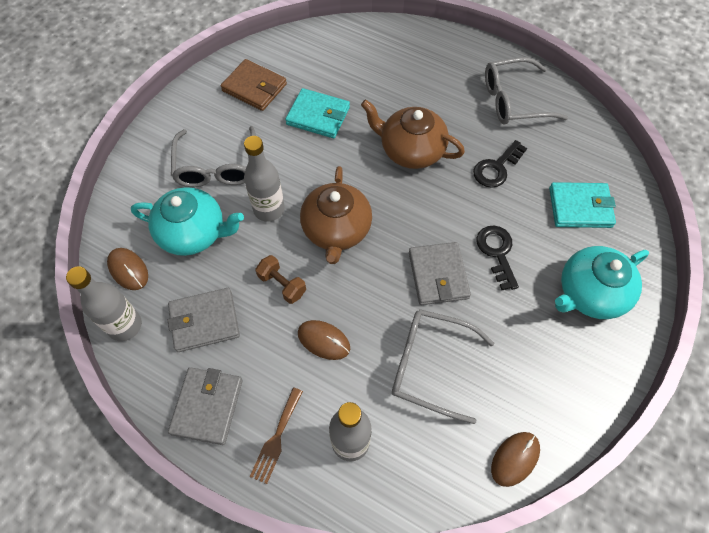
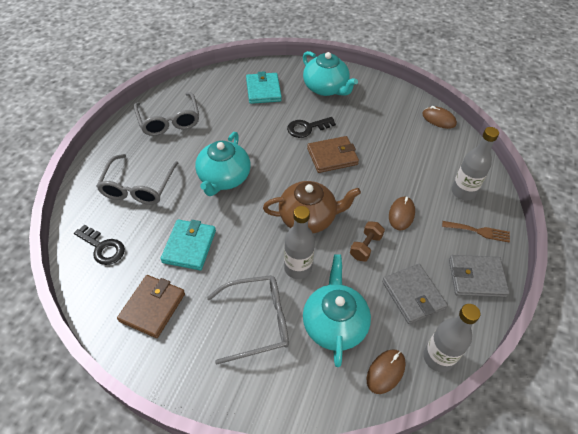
camera: 100 degrees left, 10 degrees down
(411, 150) = (224, 178): brown teapot -> turquoise teapot
(431, 366) = (398, 157): grey glasses -> grey glasses (138, 187)
(438, 275) = (332, 156): grey wallet -> brown wallet
(496, 168) = (236, 129): black key -> black key (103, 247)

